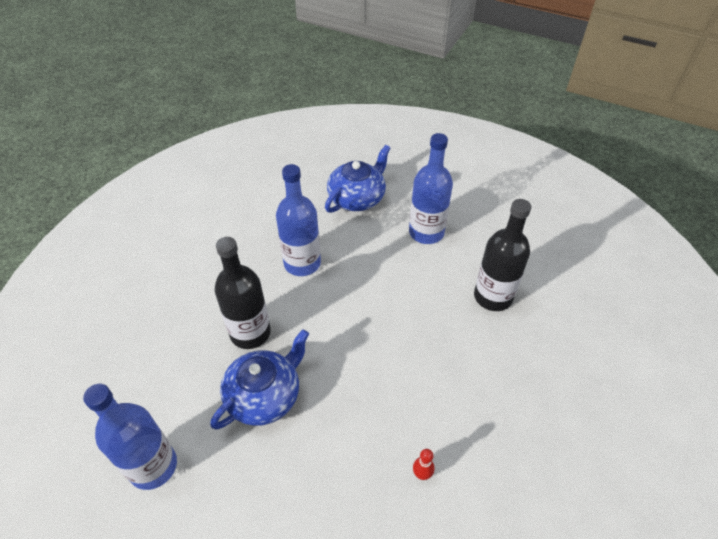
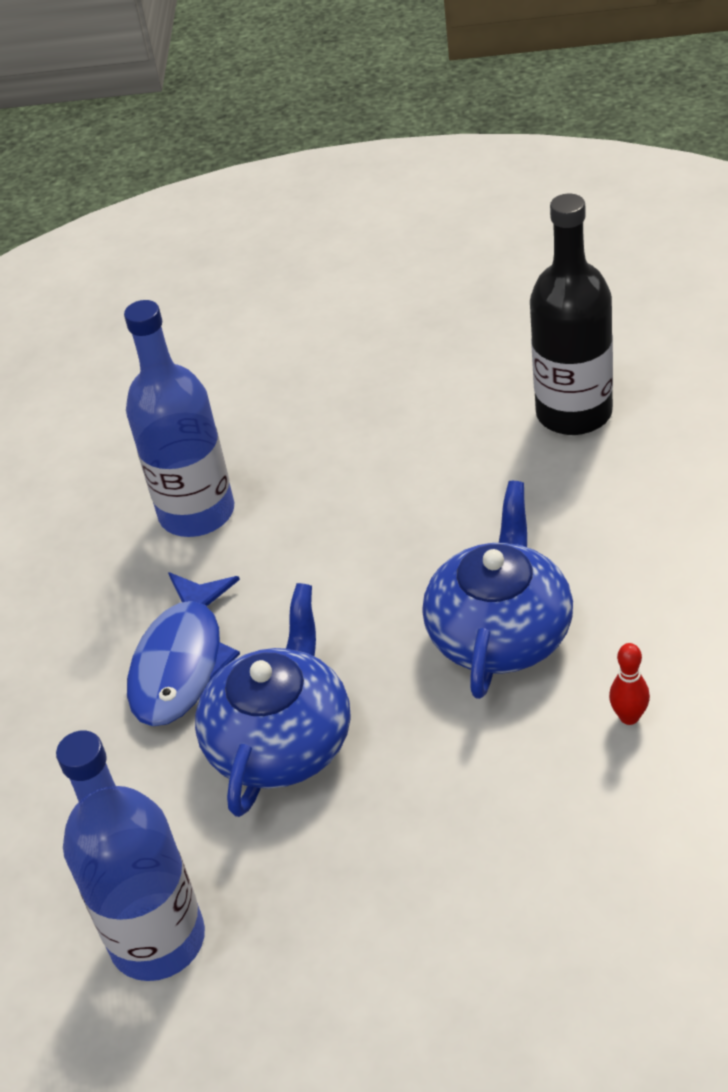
camera: 20 degrees left, 5 degrees down
(250, 333) = (181, 662): black bottle -> blue fish
(357, 198) = (223, 364): blue teapot -> blue teapot (500, 632)
(426, 232) = (391, 366): blue bottle -> none

